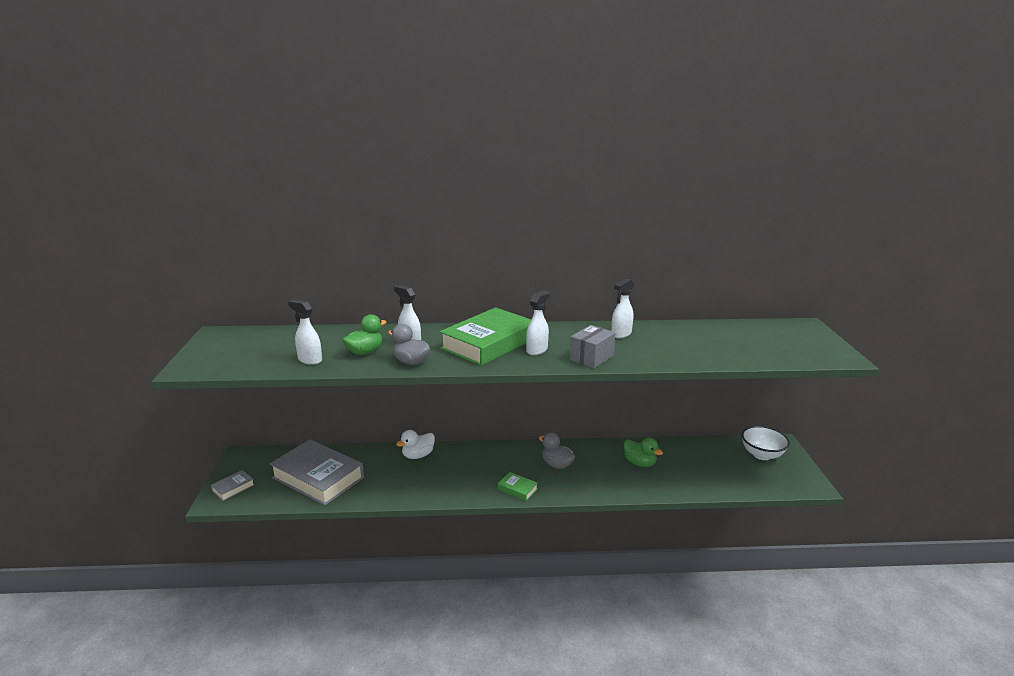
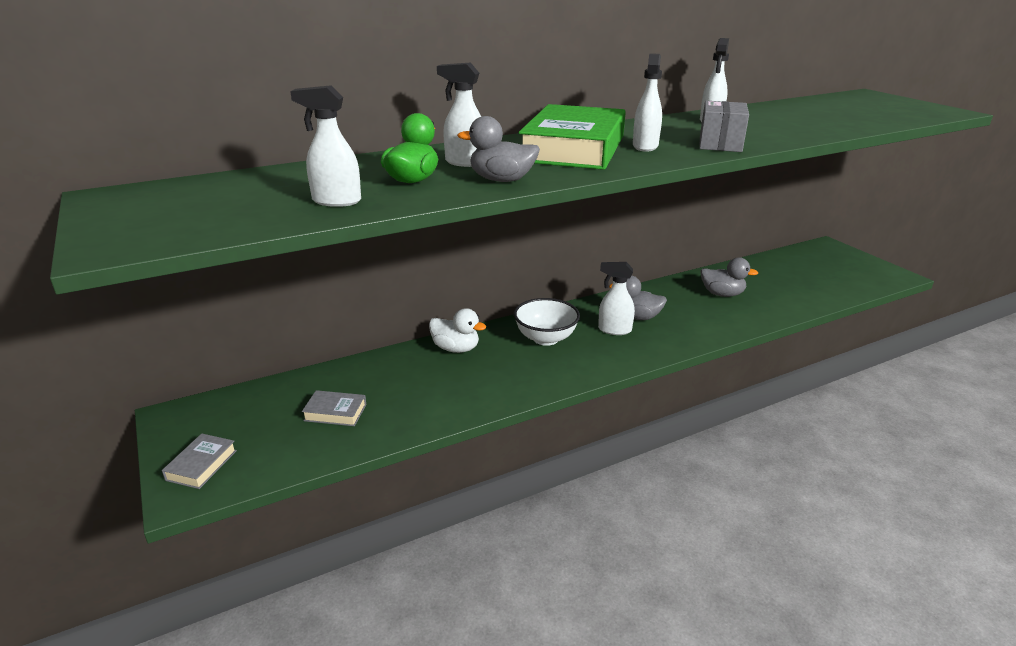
camera: 25 degrees left, 5 degrees up
(318, 478) = (335, 412): grey book -> grey book, size x0.43
(418, 455) = (456, 348): white duck -> white duck turned 90 degrees counterclockwise
(517, 489) = (621, 354): green book -> none
(530, 470) = (614, 330): none -> white spray bottle
(639, 463) = (722, 294): green duck -> grey duck
(762, 455) = (824, 259): white bowl -> white bowl (545, 338)

